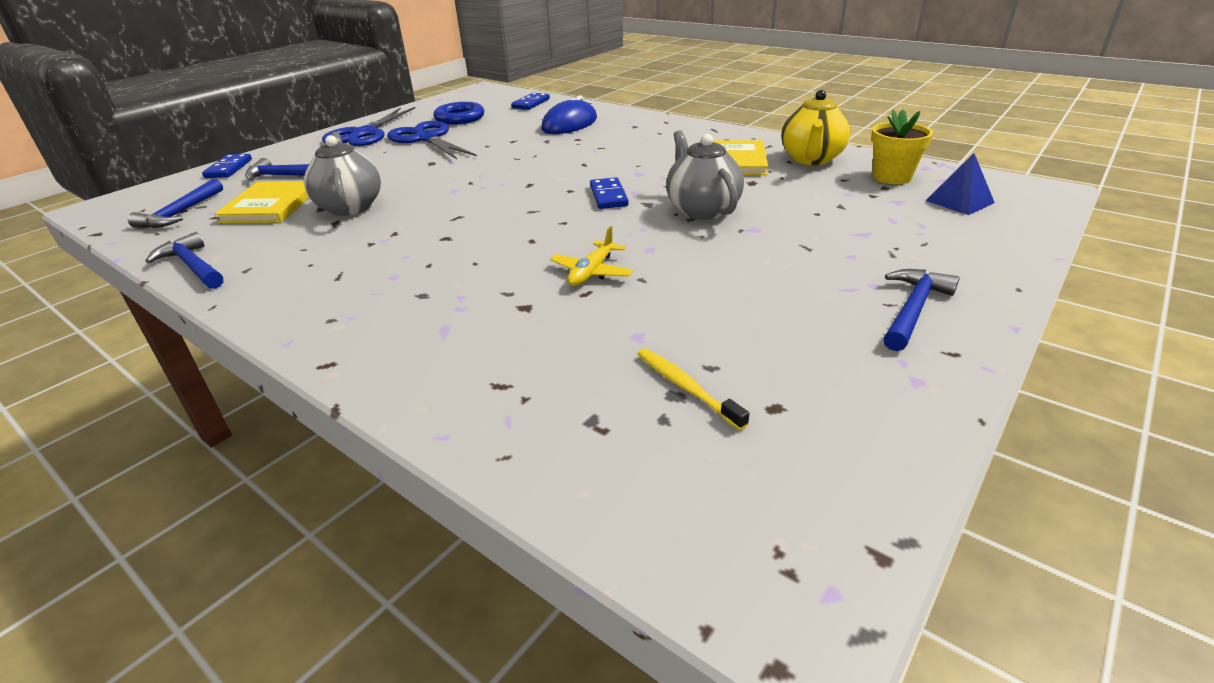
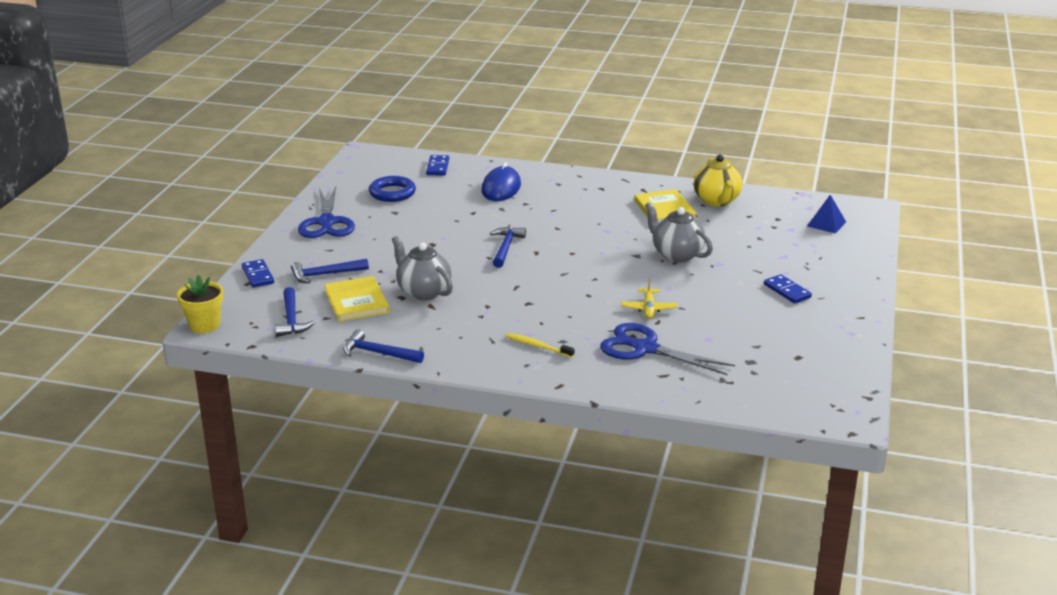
camera: 25 degrees left, 5 degrees down
(426, 138) = (393, 220): blue scissors -> blue scissors (645, 348)
(608, 196) = (604, 253): blue domino -> blue domino (787, 291)
(686, 387) = (752, 357): yellow toothbrush -> yellow toothbrush (537, 346)
(891, 177) = (777, 210): yellow flower pot -> yellow flower pot (204, 325)
(912, 309) = (833, 298): blue hammer -> blue hammer (506, 248)

